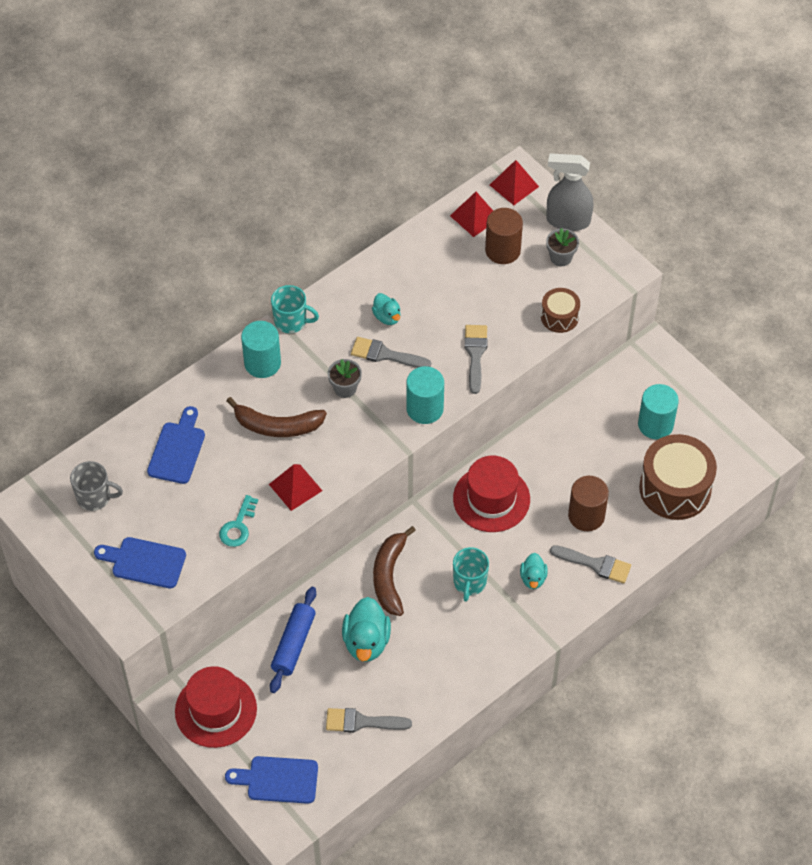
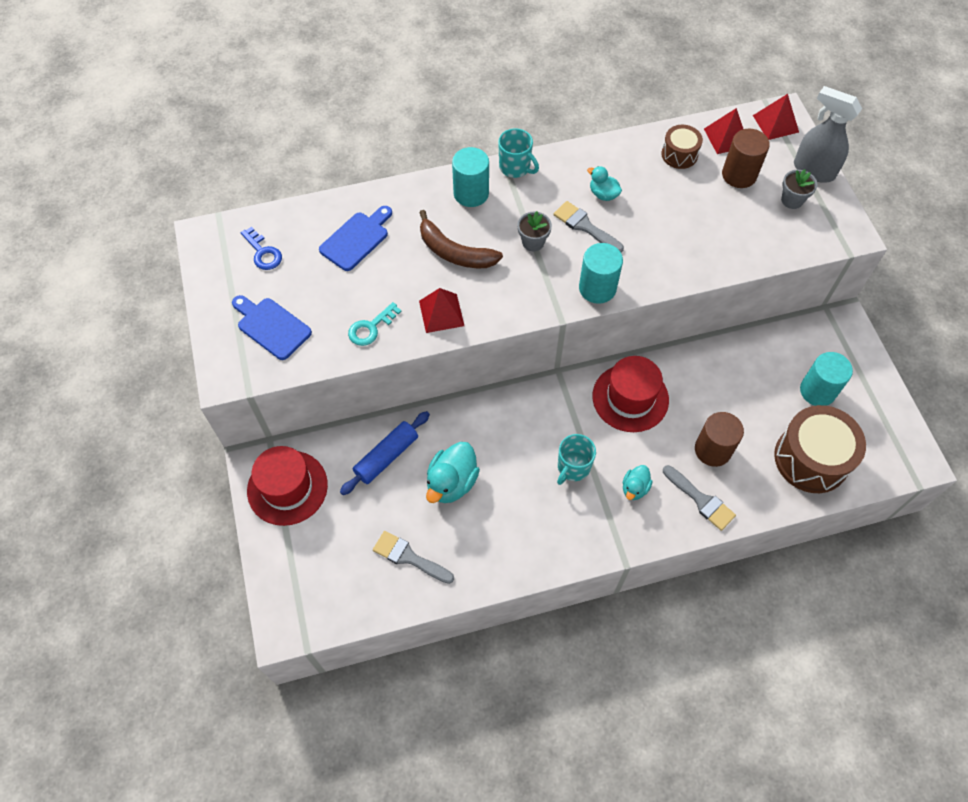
camera: 25 degrees right, 5 degrees up
(95, 497) = (263, 253): grey mug -> blue key
(278, 780) = (305, 579): blue cutting board -> none
(387, 317) = (603, 194): turquoise duck -> turquoise duck turned 135 degrees clockwise
(389, 576) = (503, 430): brown banana -> none
(475, 354) = (669, 257): grey brush -> none
(559, 317) = (766, 252): brown drum -> brown drum (679, 154)

